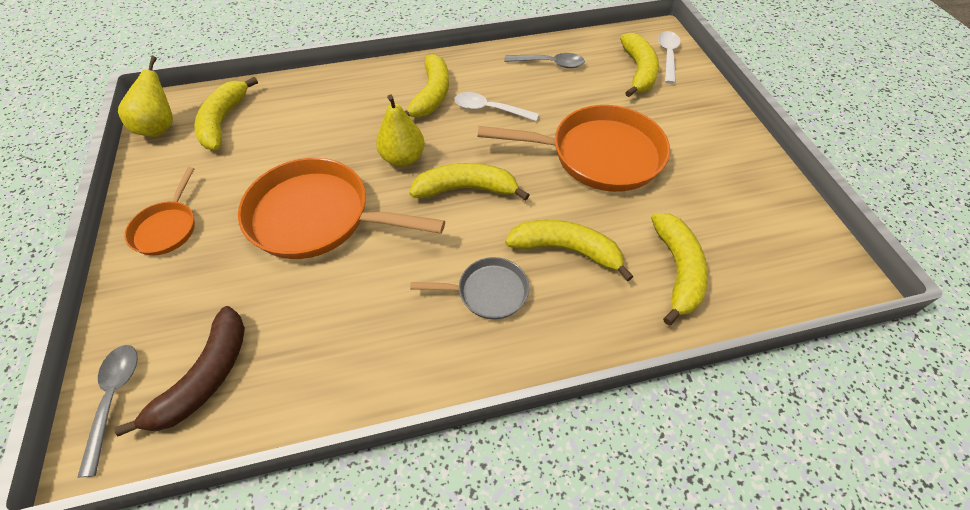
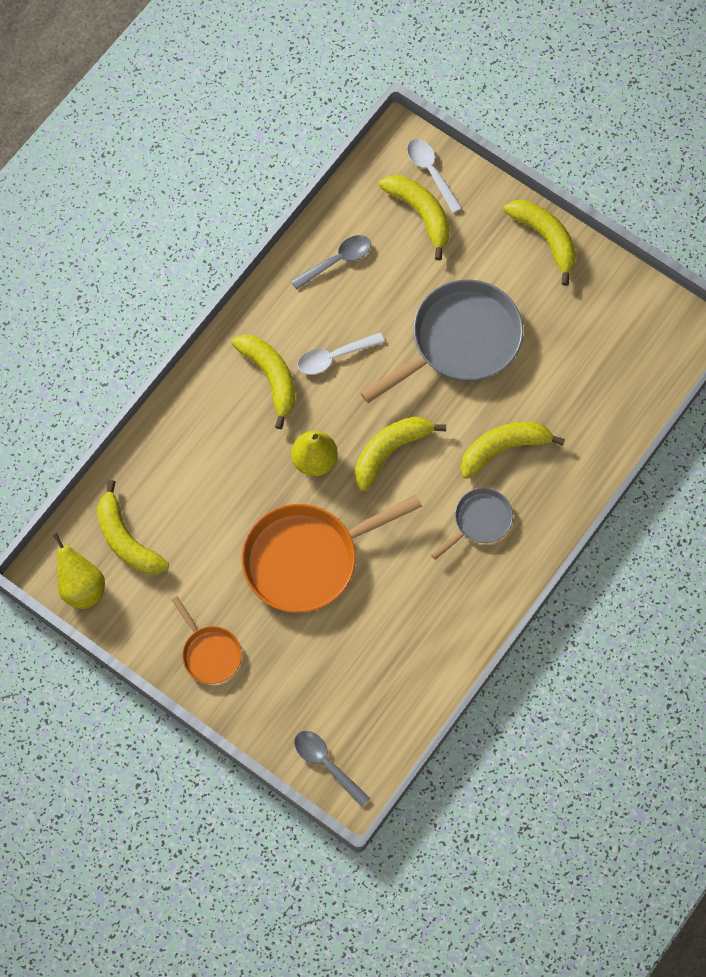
camera: 40 degrees left, 15 degrees up
(205, 377) = (364, 711): brown banana -> none
(598, 155) = (460, 341): orange pan -> grey pan
(677, 270) = (586, 408): yellow banana -> yellow banana (545, 239)

